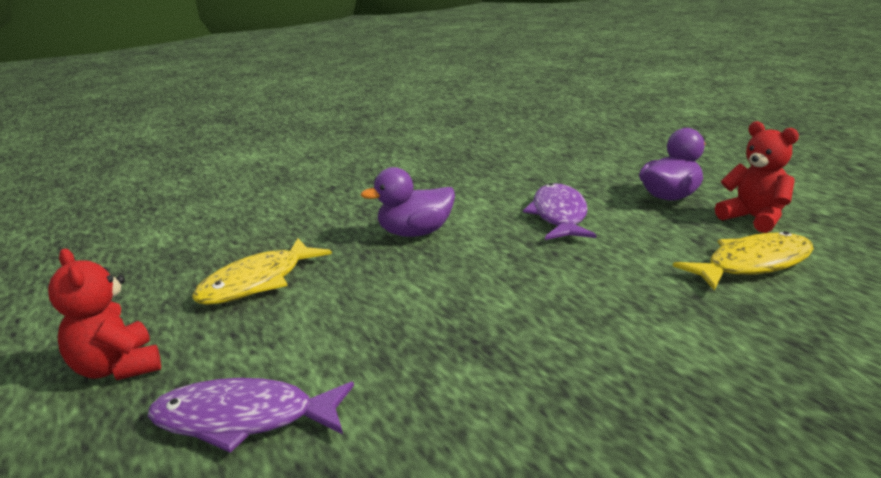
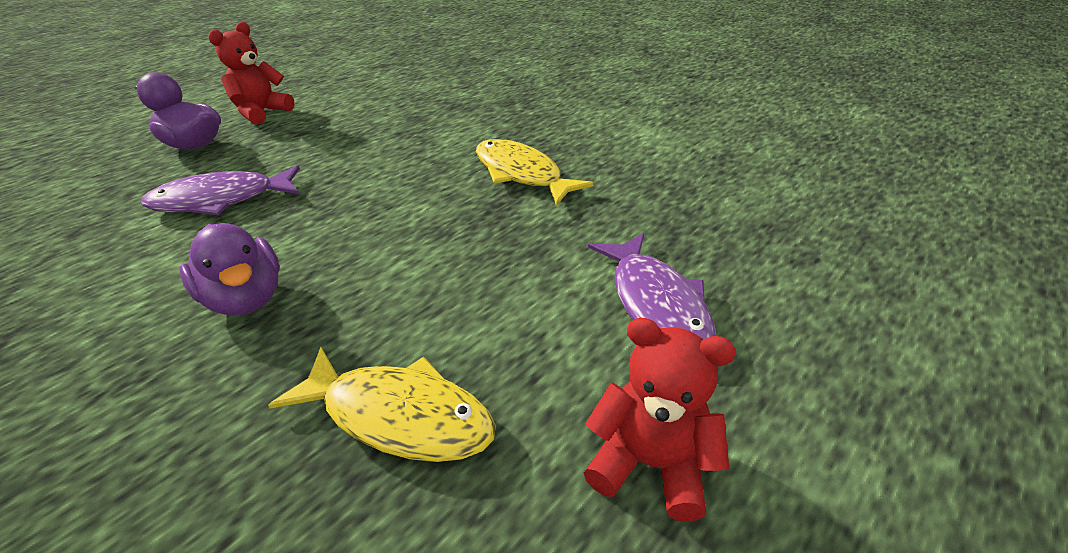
camera: 110 degrees left, 15 degrees up
(117, 368) = (650, 463): red teddy bear -> red teddy bear turned 105 degrees counterclockwise
(752, 265) = (348, 115): yellow fish -> yellow fish (521, 174)

